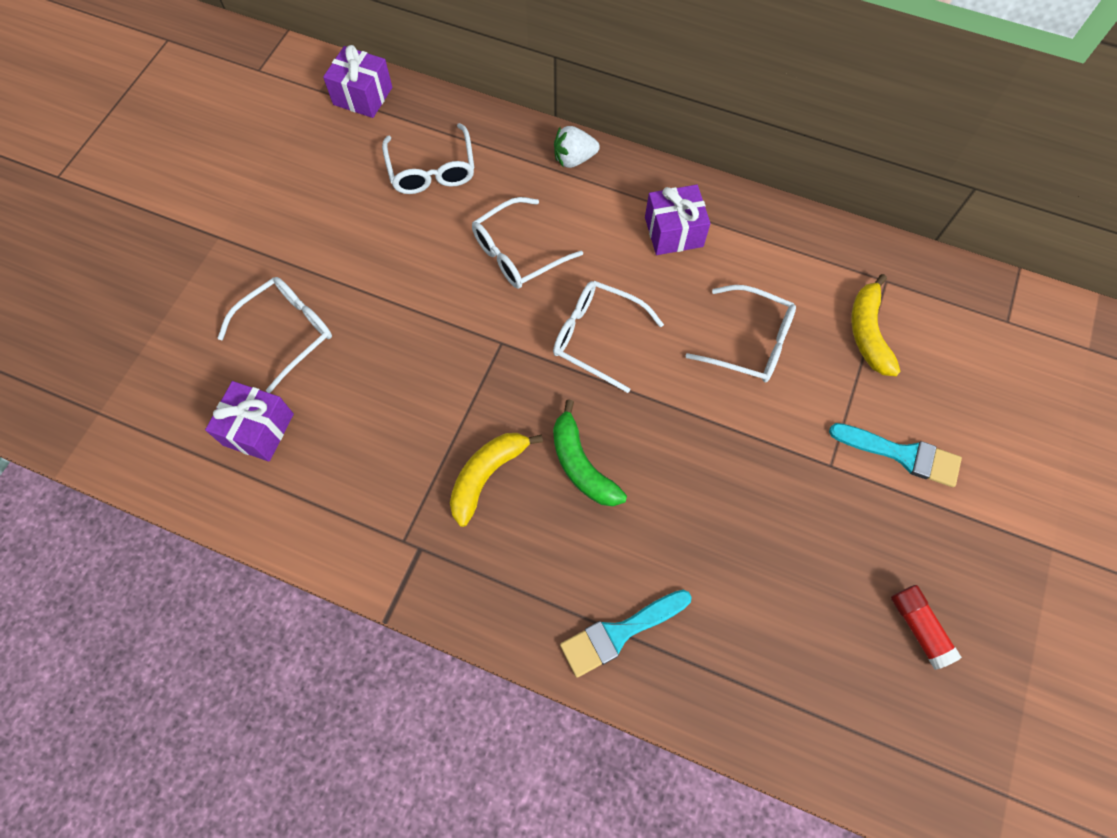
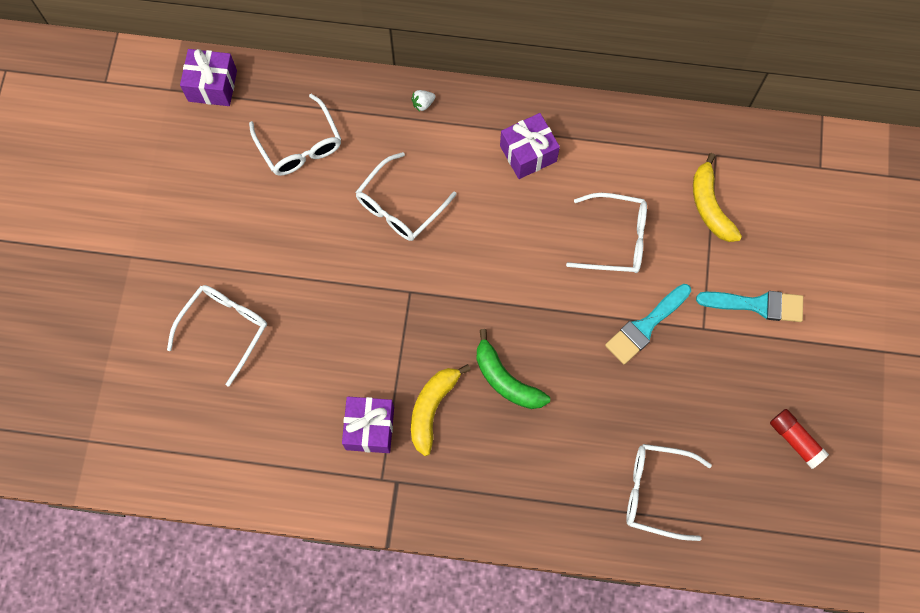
camera: 15 degrees left, 5 degrees up
(258, 429) = (231, 419): purple gift -> purple gift (369, 428)
(574, 159) = (423, 104): white strawberry -> white strawberry, size x0.59
(597, 337) = (489, 266): white glasses -> white glasses (656, 492)
(619, 633) = (571, 505): turquoise brush -> turquoise brush (645, 326)

